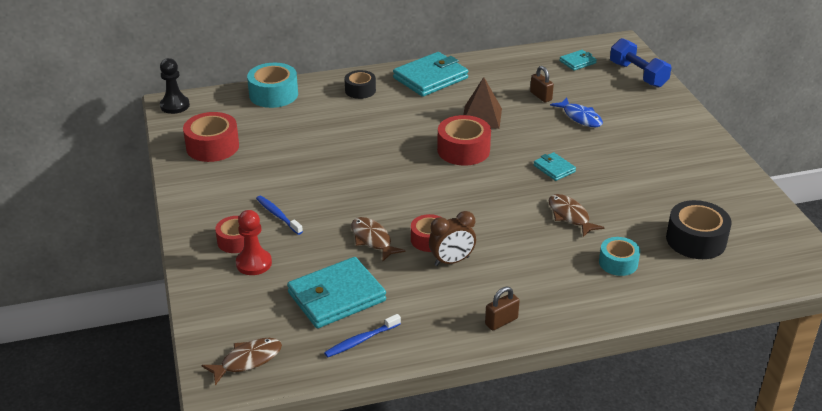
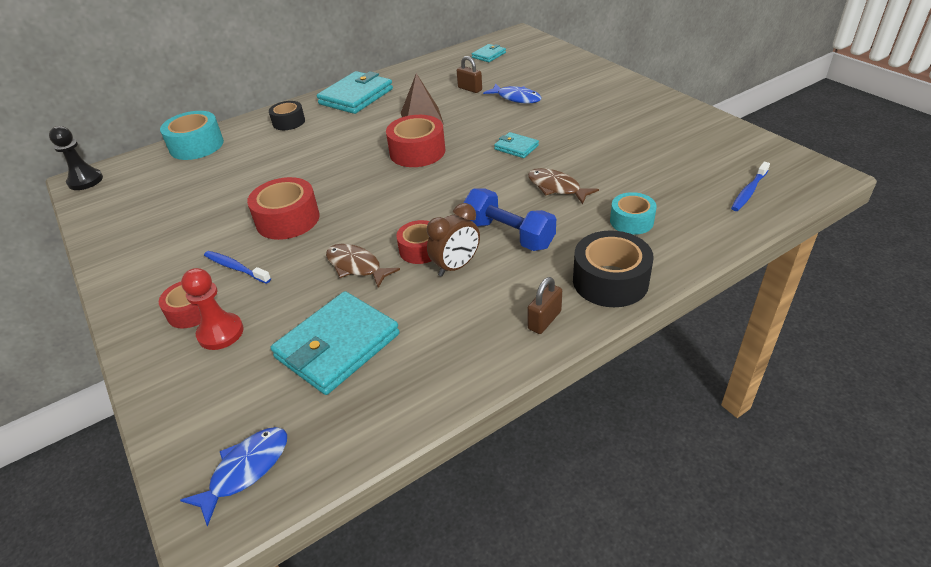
camera: 15 degrees left, 5 degrees up
(212, 146) = (138, 212): red tape -> red tape (288, 220)
(247, 360) = (246, 470): brown fish -> blue fish
(361, 340) = (388, 394): blue toothbrush -> blue toothbrush (749, 191)
(638, 75) = (548, 54): blue dumbbell -> blue dumbbell (508, 235)
(696, 240) = (691, 179): black tape -> black tape (610, 281)

